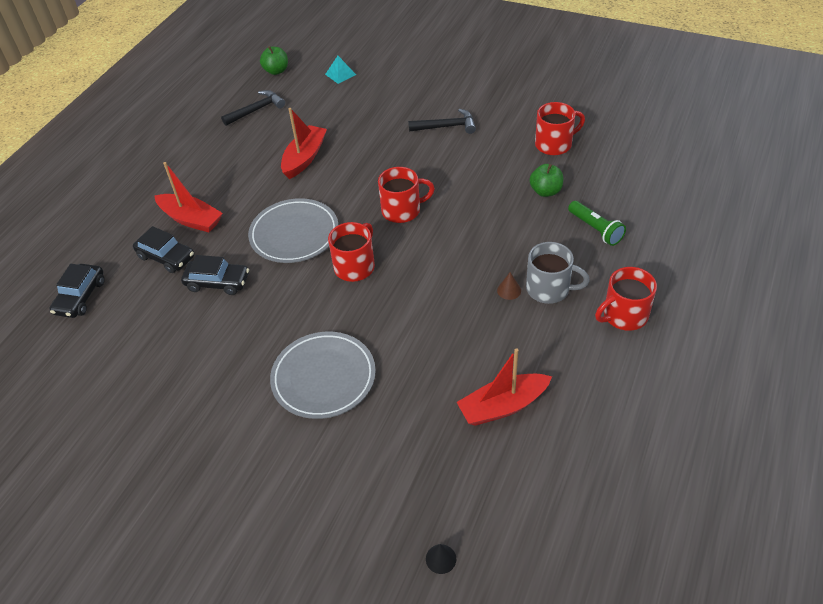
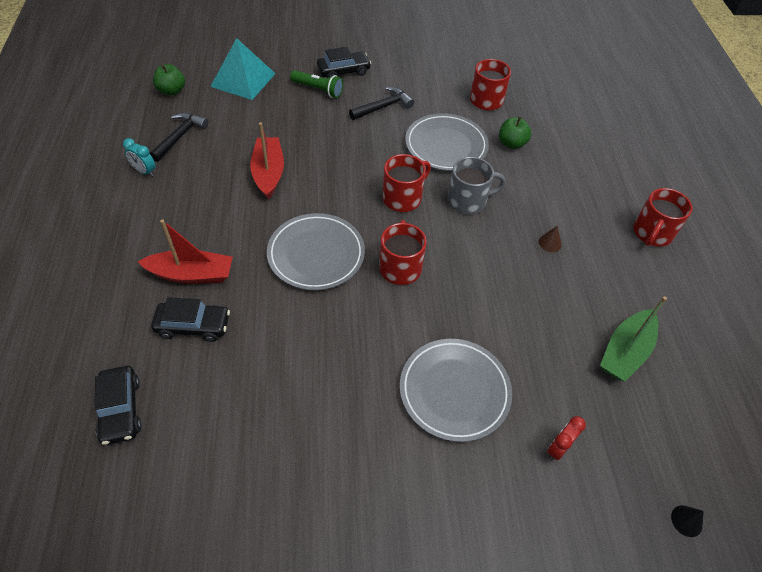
camera: 35 degrees left, 5 degrees up
(211, 131) = (144, 171): none -> turquoise clock
(217, 282) = (272, 333): black car -> black car (343, 71)
(340, 74) = (243, 80): turquoise pyramid -> turquoise pyramid, size x2.00
(374, 455) = (558, 448): none -> red clock
(478, 176) = (446, 145): none -> grey plate
(503, 406) = (625, 351): red boat -> green boat
(549, 289) = (580, 230): grey mug -> grey mug (468, 201)
(595, 229) = (575, 166): green flashlight -> green flashlight (318, 90)

